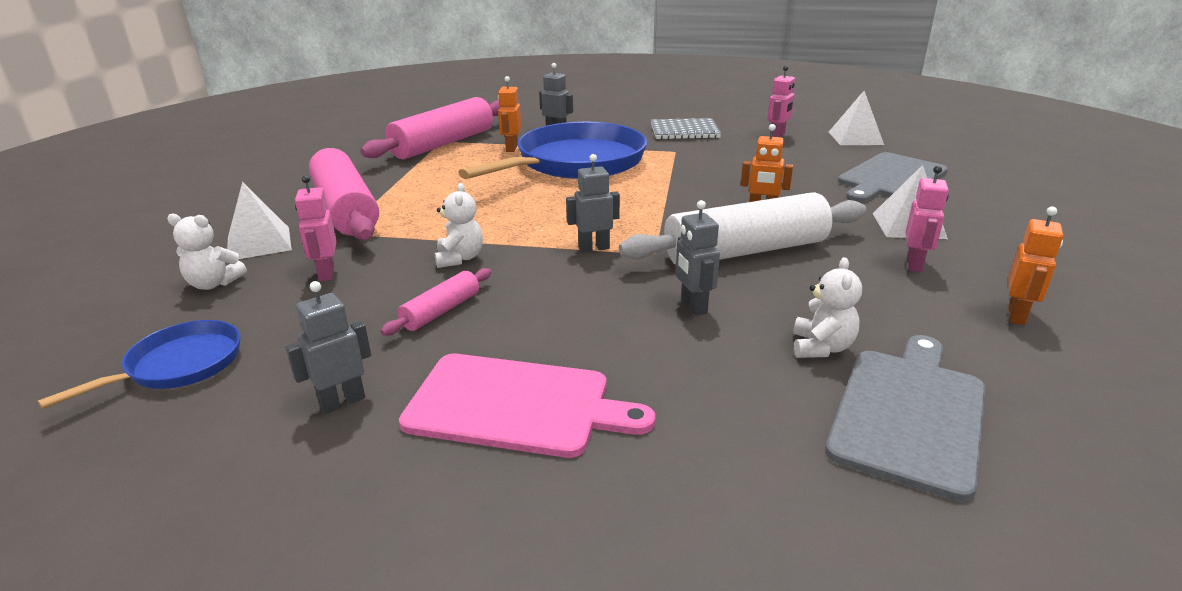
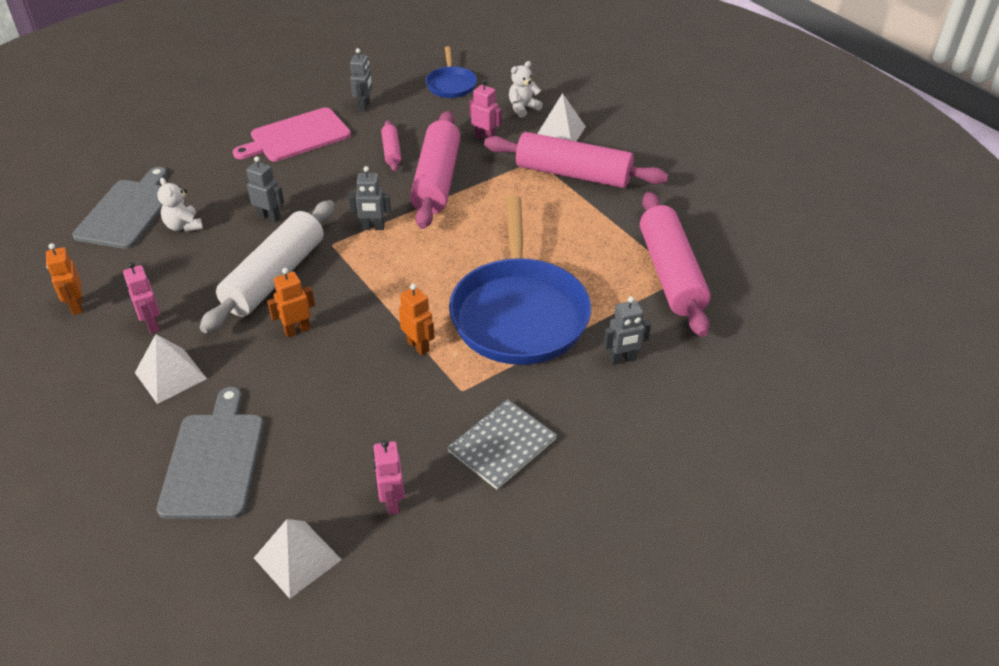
camera: 135 degrees right, 15 degrees up
(459, 258) = (436, 180): white teddy bear -> pink rolling pin
(511, 148) = (606, 302): orange robot -> orange robot (418, 346)
(594, 248) = (373, 228): grey robot -> grey robot turned 60 degrees clockwise
(909, 413) = (127, 211): grey cutting board -> grey cutting board turned 150 degrees counterclockwise

